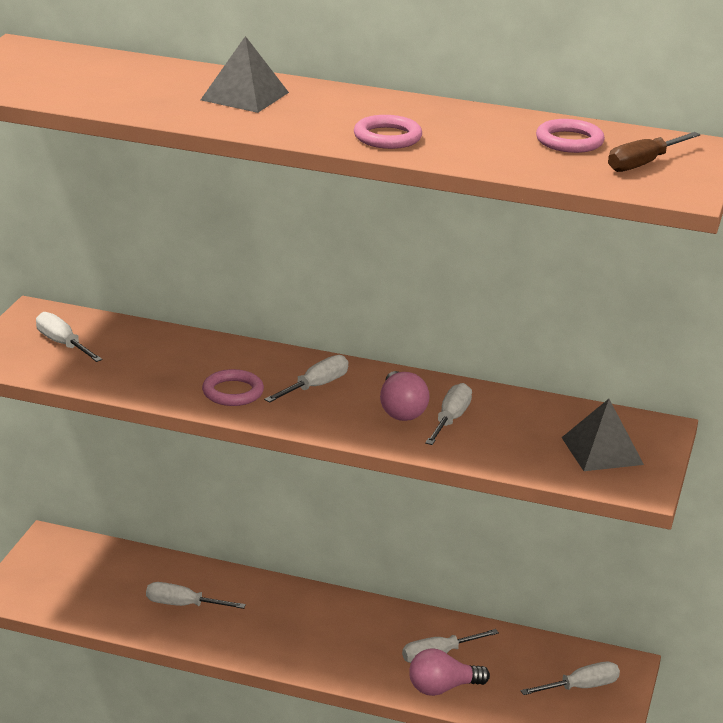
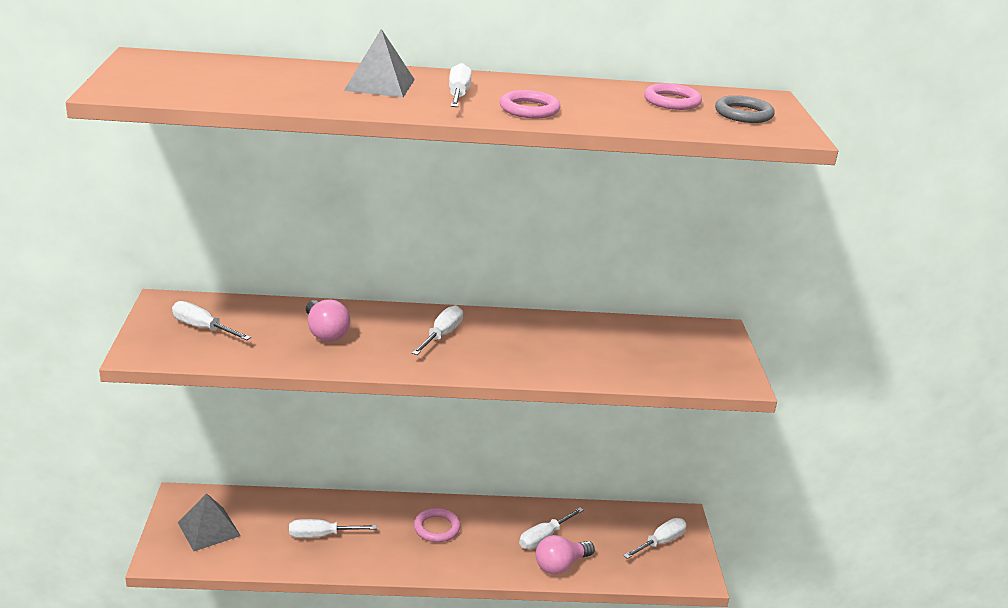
camera: 20 degrees left, 0 degrees up
(233, 392) = (376, 350): pink ring -> pink ring (437, 528)
(401, 410) = (522, 345): pink light bulb -> pink light bulb (325, 333)
(450, 420) = (565, 347): white screwdriver -> white screwdriver (458, 95)
(602, 450) = (693, 355): grey pyramid -> grey pyramid (209, 529)
(643, 164) = (743, 114): brown screwdriver -> grey ring

